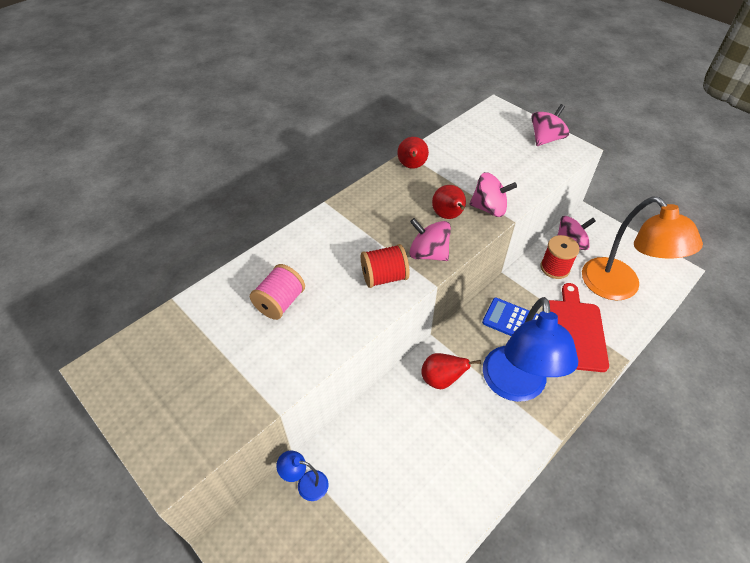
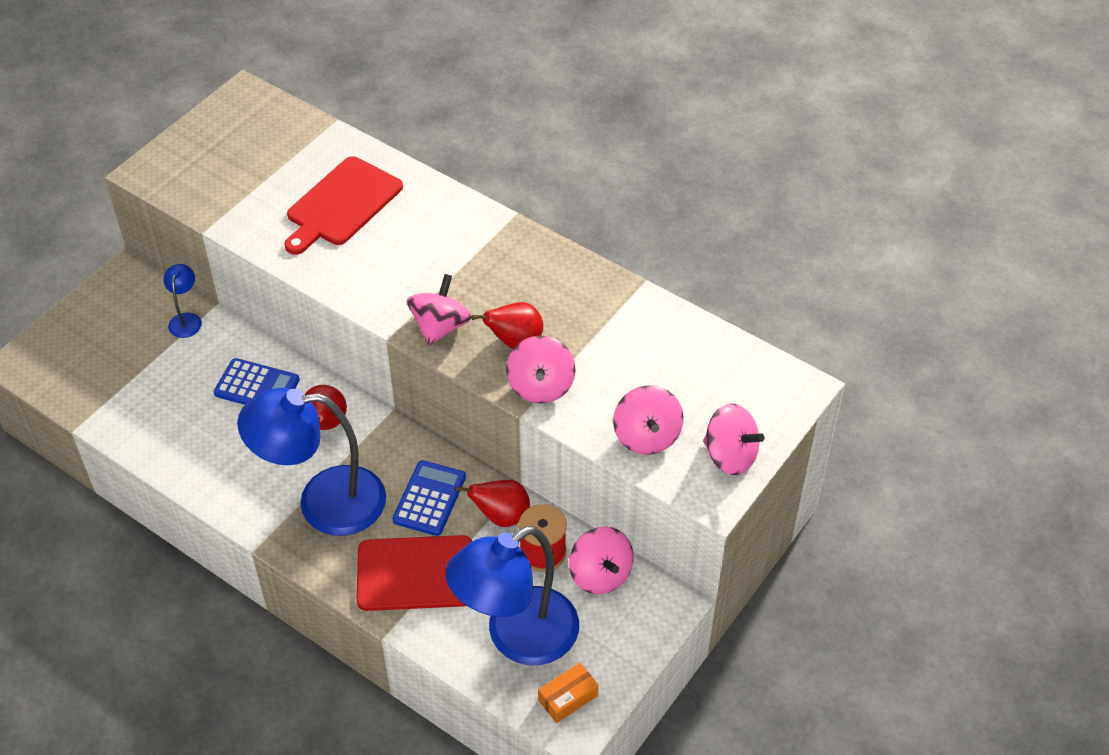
camera: 80 degrees right, 0 degrees up
(280, 302) = (342, 205): pink spool -> red cutting board
(384, 277) = (393, 288): red spool -> none
(396, 427) = (257, 386): none -> blue calculator
(412, 166) = (612, 293): red pear -> red pear (501, 516)
(531, 168) = (647, 436): none -> pink spinning top
(618, 288) = (517, 637): orange lamp -> blue lamp
(657, 269) = (568, 698): none -> orange box

